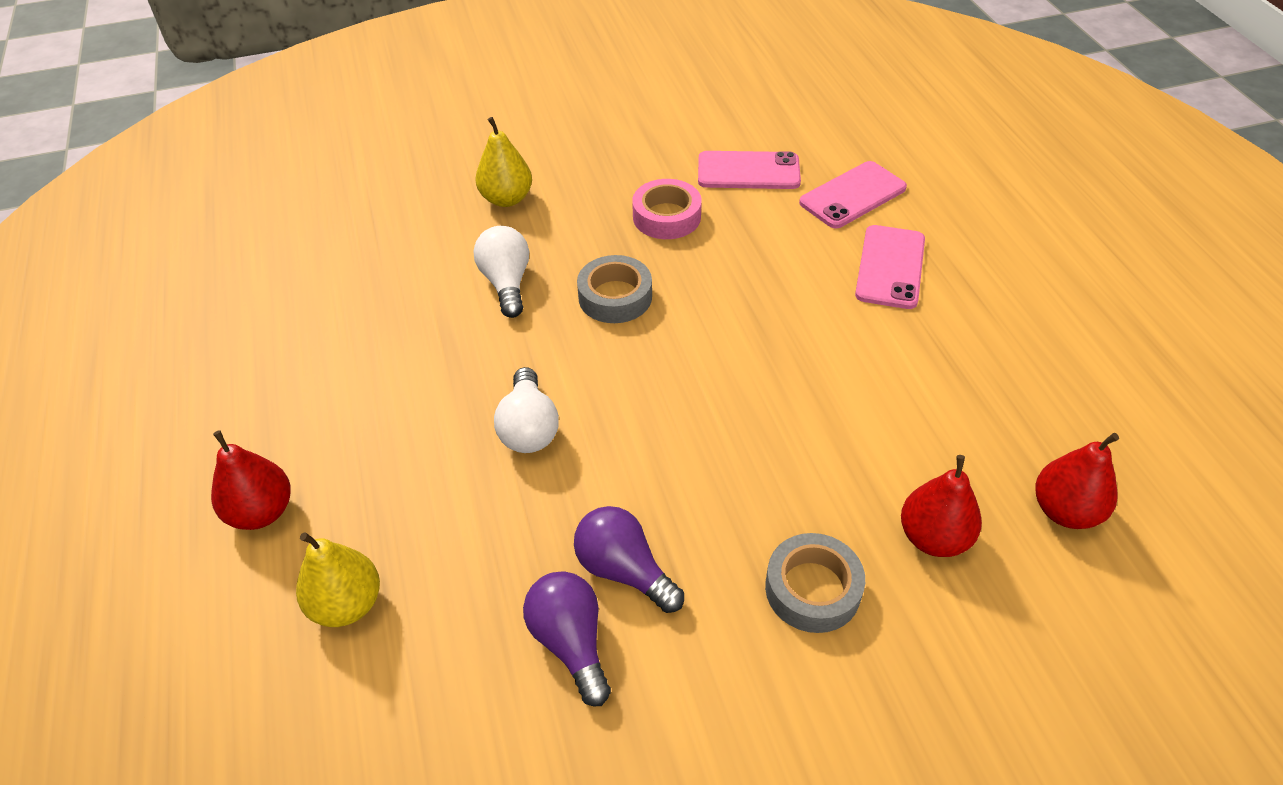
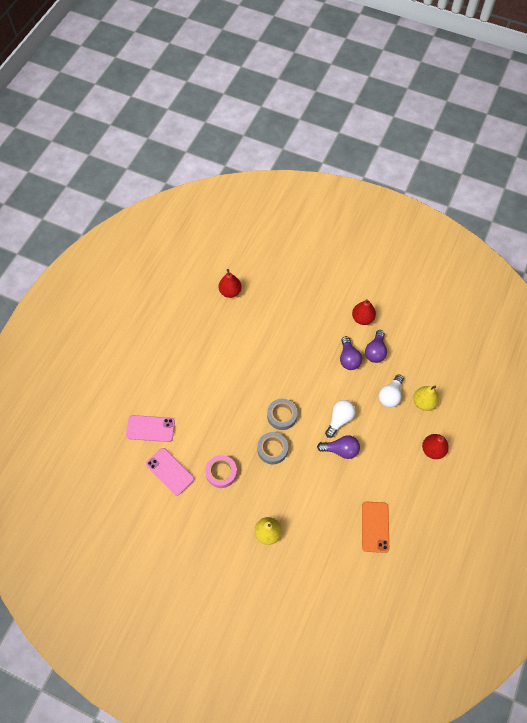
camera: 140 degrees left, 15 degrees up
(315, 311) = (375, 527): none -> orange phone
(479, 378) = (341, 450): none -> purple light bulb
(506, 283) = (302, 486): white light bulb -> white light bulb (390, 396)
(812, 589) = (308, 321): grey tape -> grey tape (282, 416)
(890, 267) = (177, 390): pink phone -> none
(933, 538) = (268, 310): red pear -> red pear (362, 318)

